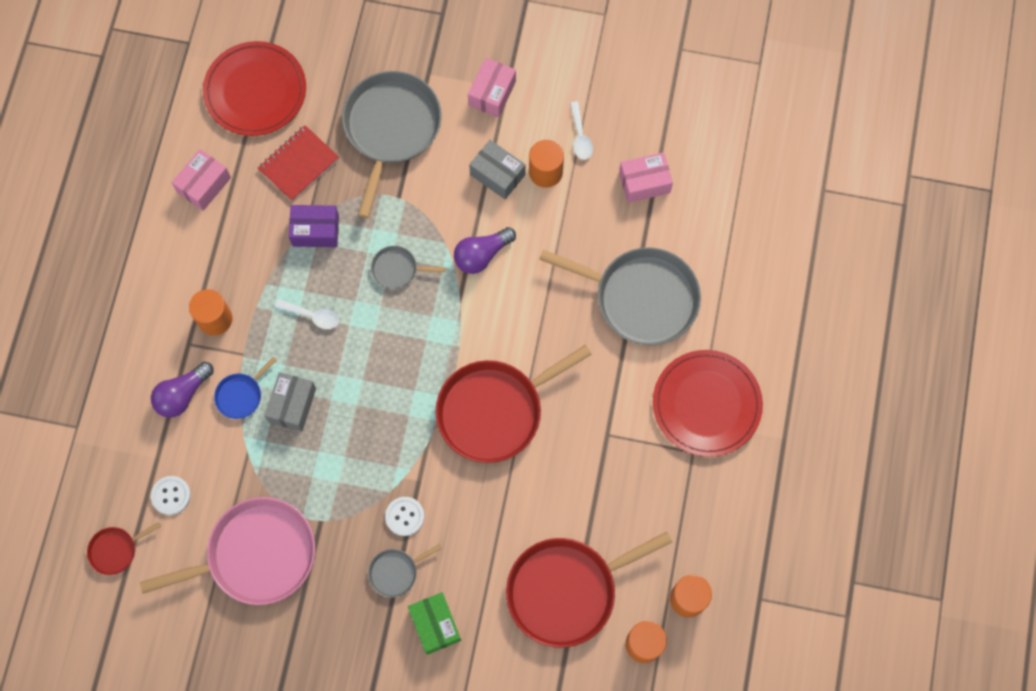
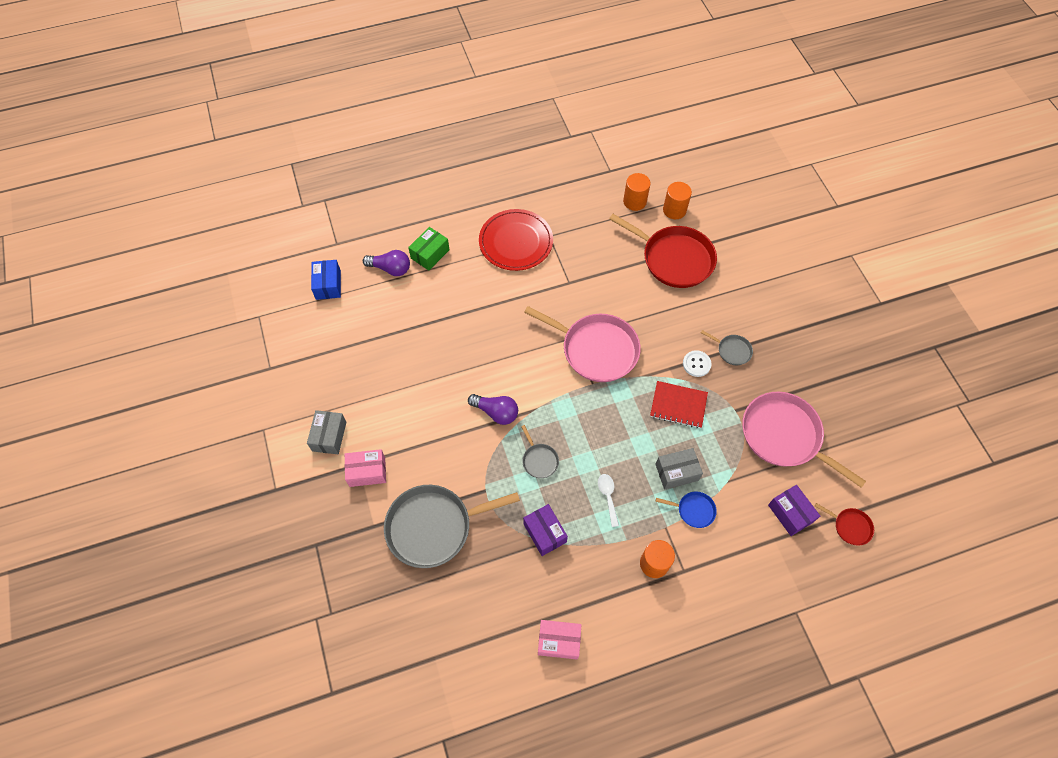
camera: 120 degrees left, 10 degrees down
(171, 495) = (790, 513): white button -> purple box
(183, 395) = (721, 550): purple light bulb -> purple light bulb (390, 268)
(255, 91) = (457, 652): red plate -> none
(299, 164) = (500, 578): red notebook -> red notebook (678, 405)
(435, 625) = (744, 314): green box -> green box (430, 254)
(495, 410) = (596, 349): red pan -> pink pan
(497, 174) = (430, 434): grey box -> grey box (329, 436)
(545, 172) = (411, 404): orange cylinder -> none
(580, 136) = (372, 397): white spoon -> none
(640, 298) = (469, 306): grey pan -> none
(644, 182) = (386, 342): pink box -> none
(763, 155) = (328, 285): none -> blue box

